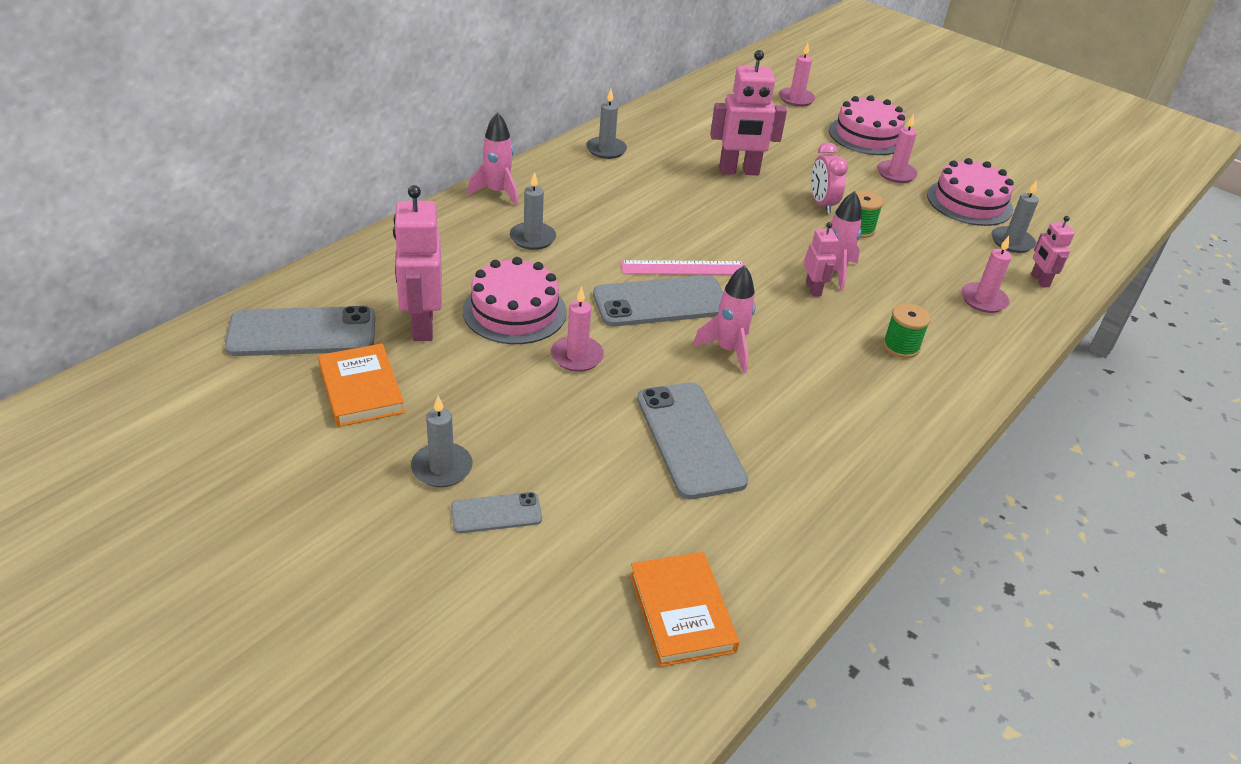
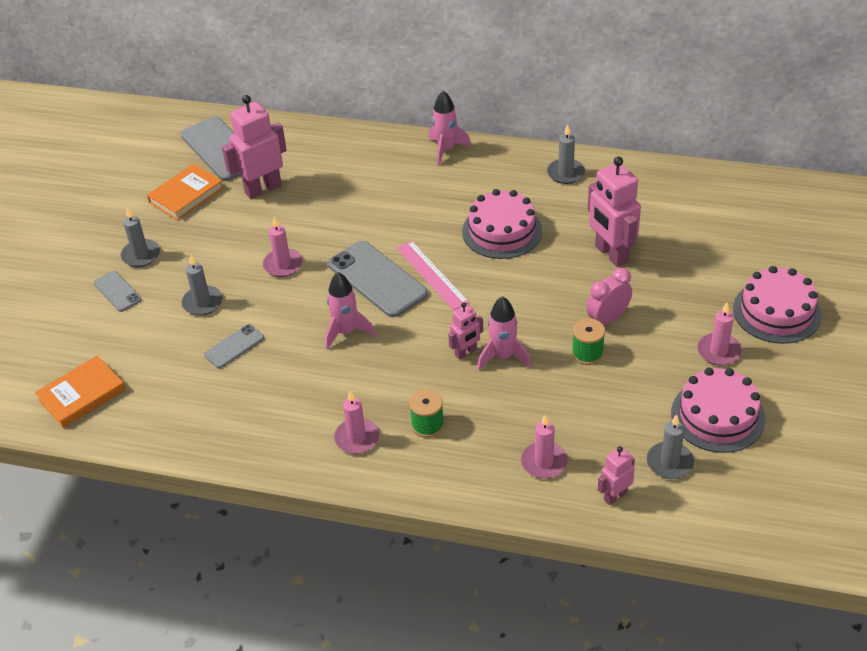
camera: 70 degrees right, 5 degrees up
(514, 311) = (309, 218): pink cake -> pink cake (502, 231)
(532, 238) = (402, 190): grey candle -> grey candle (202, 302)
(689, 439) = (234, 346): grey phone -> grey phone, size x0.53
(796, 99) = (796, 244): pink candle -> pink candle (357, 438)

